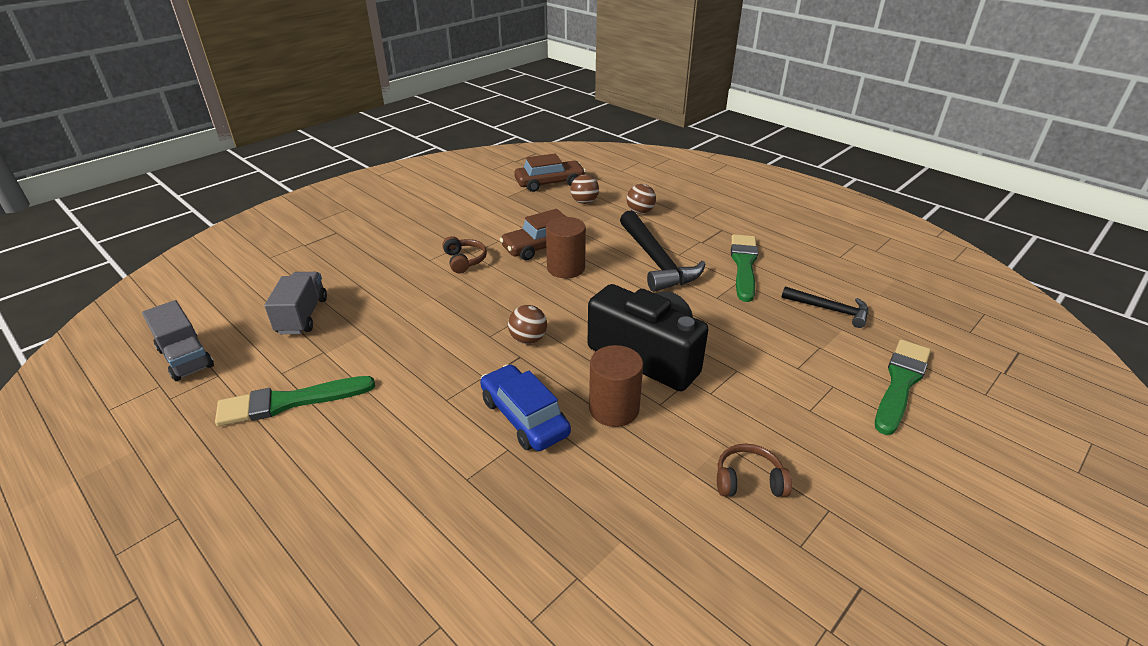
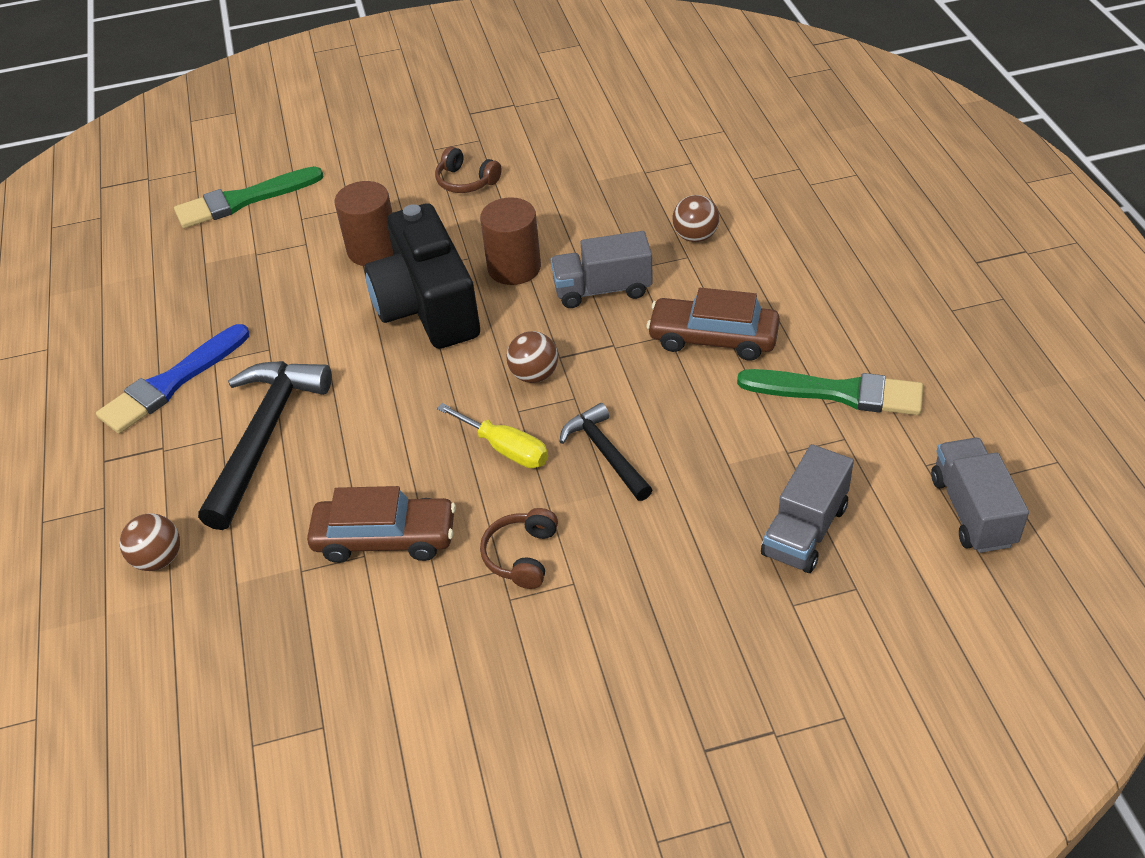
camera: 145 degrees left, 10 degrees up
(512, 297) = (505, 449): none -> yellow screwdriver
(524, 417) = (602, 289): blue car -> grey truck
(549, 183) = (206, 738): brown car -> brown car (713, 338)
(566, 268) = (392, 474): brown cylinder -> brown cylinder (373, 250)
(584, 202) = (211, 634): brown ball -> brown ball (695, 236)
(744, 265) = (172, 383): green brush -> blue brush
(829, 309) = (180, 287): black hammer -> black hammer (606, 454)

